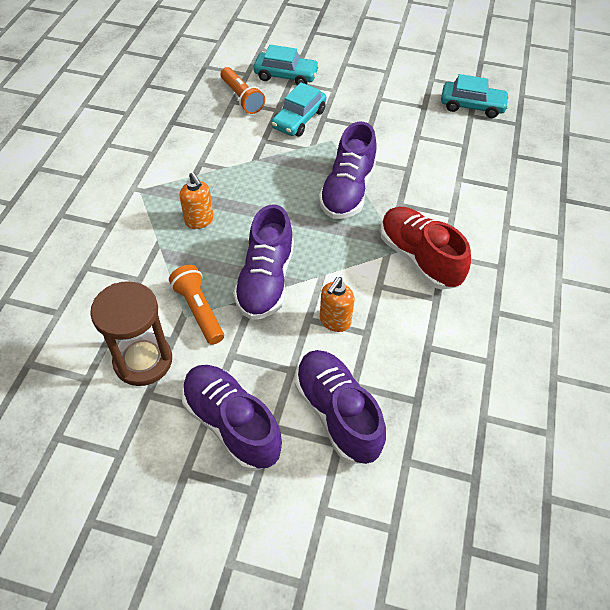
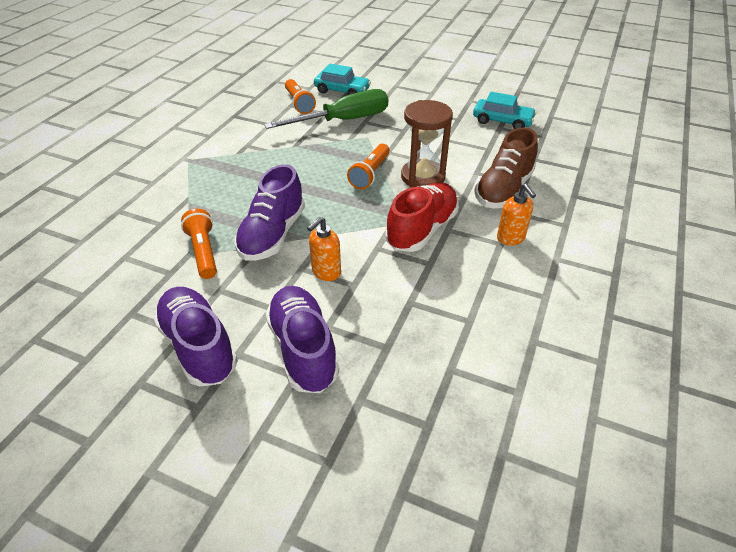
camera: 10 degrees right, 10 degrees down
(143, 361) = (138, 286): brown hourglass -> brown hourglass (423, 177)
(199, 221) = (230, 185): orange soap dispenser -> orange soap dispenser (511, 238)
(299, 119) = (343, 121): turquoise car -> green screwdriver
(347, 191) = (370, 174): purple shoe -> orange flashlight
(419, 258) = (422, 230): red shoe -> red shoe turned 60 degrees clockwise
(491, 199) = (503, 190): none -> brown shoe

